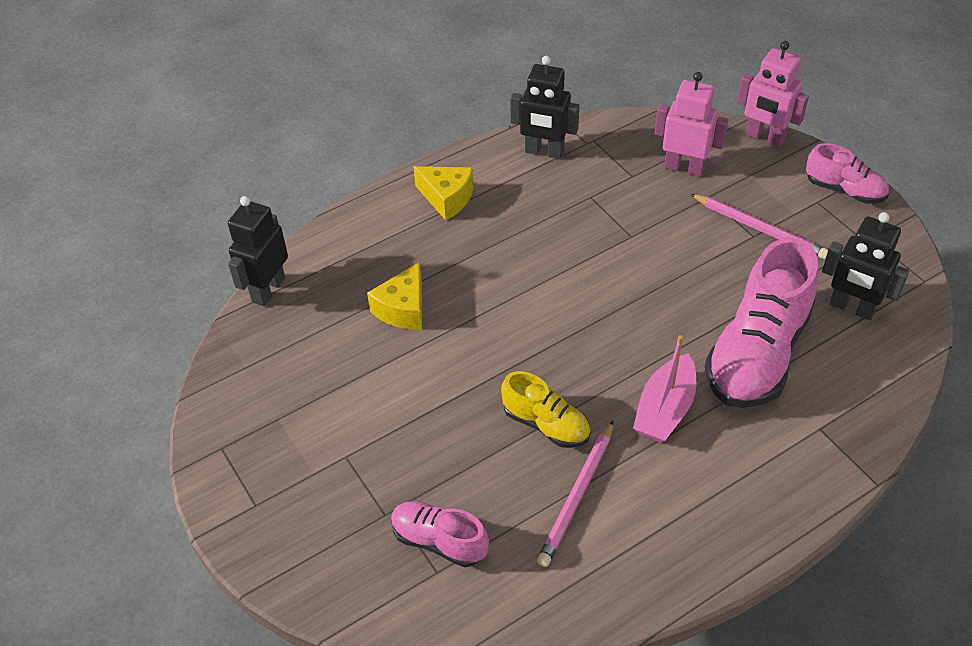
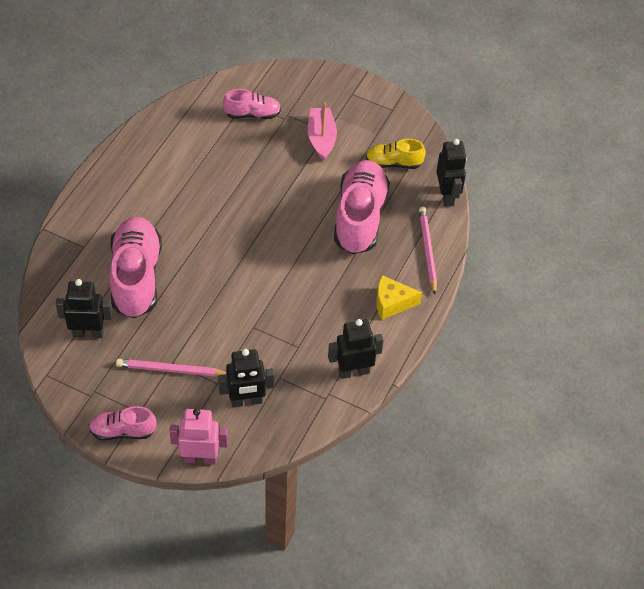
camera: 145 degrees right, 5 degrees up
(403, 309) = (360, 217): yellow cheese -> pink shoe
(546, 424) = (235, 187): yellow shoe -> yellow shoe (393, 163)
(577, 496) = (197, 160): pink pencil -> pink pencil (427, 250)
(665, 409) = (175, 221): pink boat -> pink boat (321, 138)
(684, 168) = (246, 401): pink robot -> black robot

